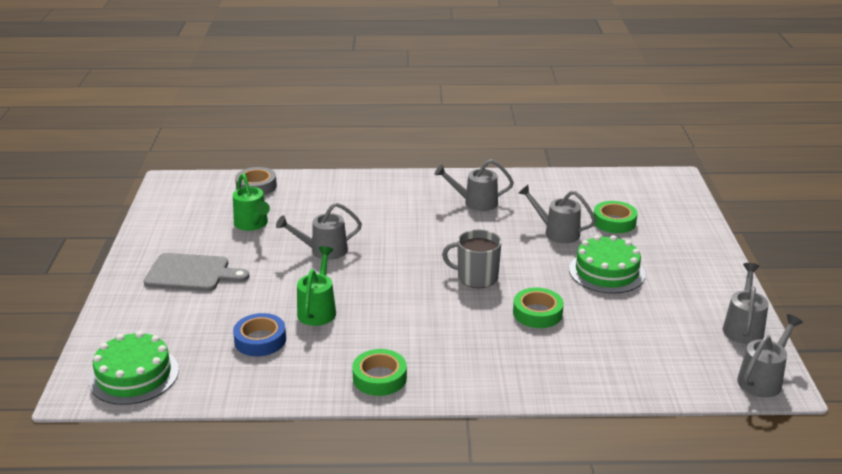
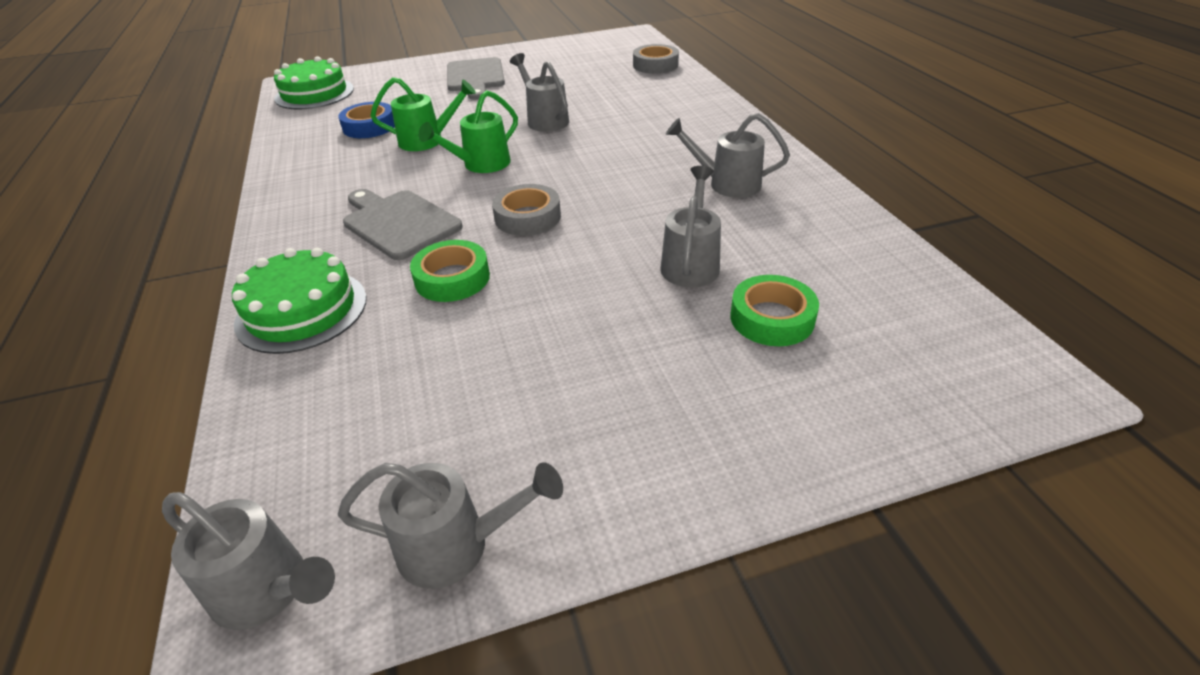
camera: 75 degrees right, 10 degrees up
(252, 224) = (577, 80): green watering can -> green watering can (480, 165)
(379, 378) = (303, 195): green tape -> none
(454, 331) = (399, 223): none -> grey cutting board
(475, 203) = (726, 184): grey watering can -> grey watering can turned 60 degrees counterclockwise
(476, 277) = (527, 217): grey mug -> grey tape
(606, 271) = (594, 330): green cake -> green cake (302, 310)

